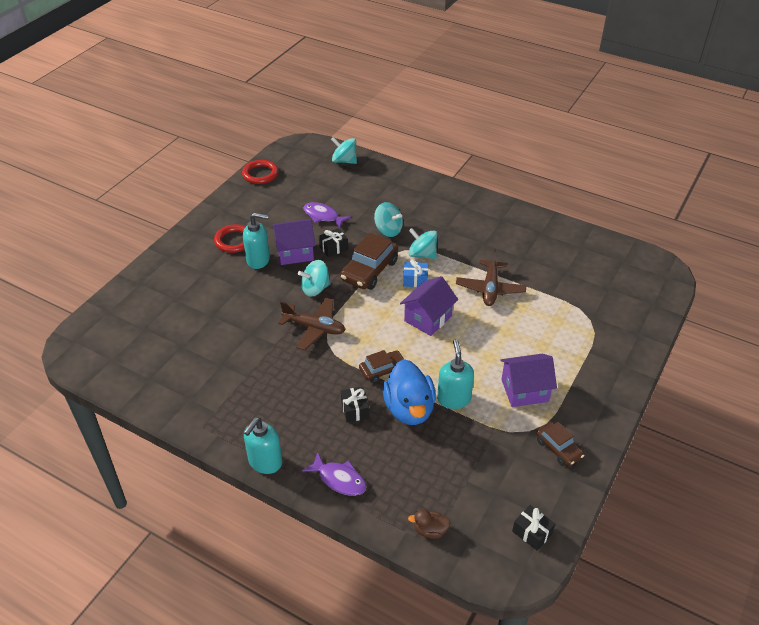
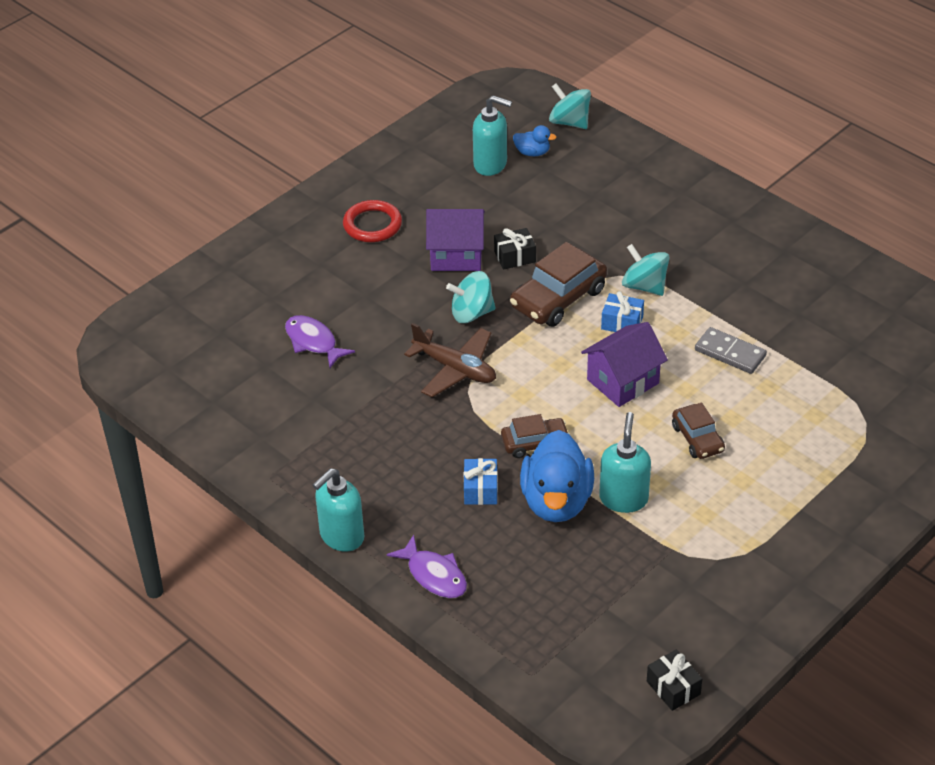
camera: 15 degrees right, 0 degrees up
(258, 260) = (401, 259): turquoise soap dispenser -> turquoise soap dispenser (490, 164)
(260, 174) = (436, 126): red ring -> none
(323, 216) = (512, 206): purple fish -> purple fish (313, 342)
(326, 182) = (532, 152): none -> blue duck
(355, 409) = (480, 489): black gift -> blue gift
(388, 230) = (604, 241): turquoise spinning top -> none
(430, 530) = (536, 660): brown duck -> none
(490, 289) = (730, 353): brown plane -> grey domino
(524, 390) = (730, 505): purple house -> none
(558, 448) = (750, 590): brown car -> brown car (697, 438)

